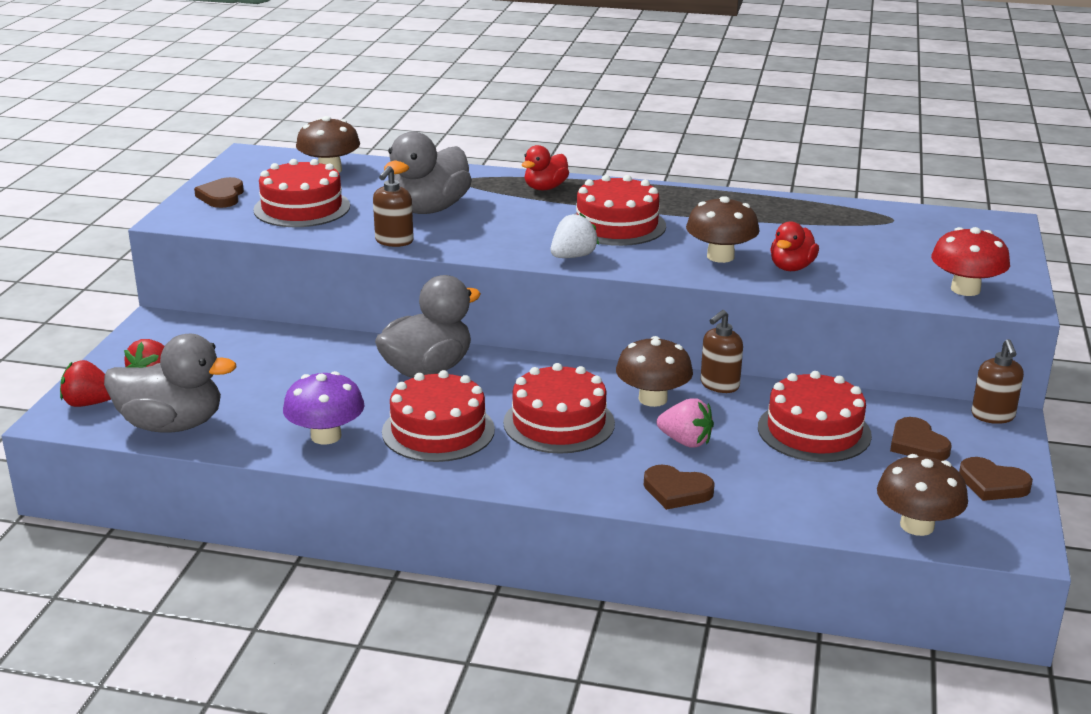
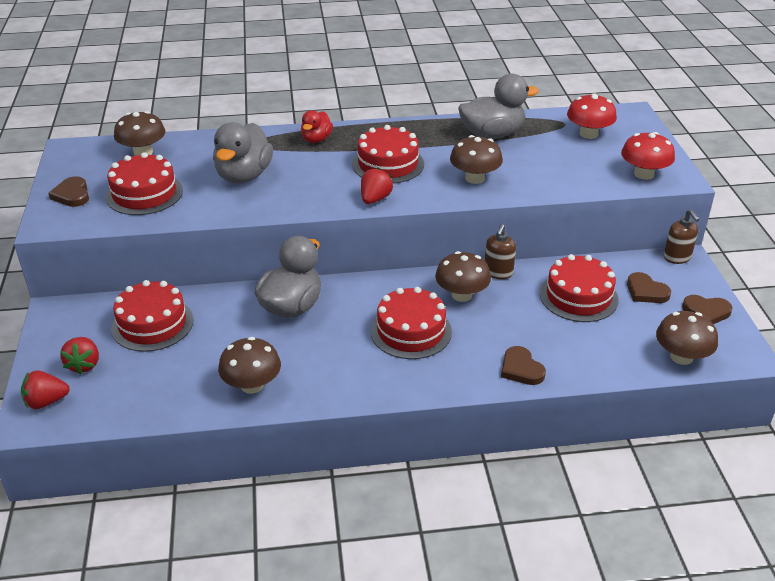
camera: 20 degrees left, 10 degrees up
(172, 425) = (126, 405): grey duck -> grey duck (492, 134)
(326, 436) = (252, 385): purple mushroom -> brown mushroom
(394, 241) = (236, 212): brown soap dispenser -> none
(438, 431) = (331, 359): red cake -> red cake (152, 324)
(573, 256) = (375, 199): white strawberry -> red strawberry
(676, 491) = (521, 369): brown heart -> brown heart turned 60 degrees clockwise
(685, 441) = (503, 326): pink strawberry -> none
(791, 267) = (526, 178): red duck -> none
(918, 235) = (588, 134): none -> red mushroom

